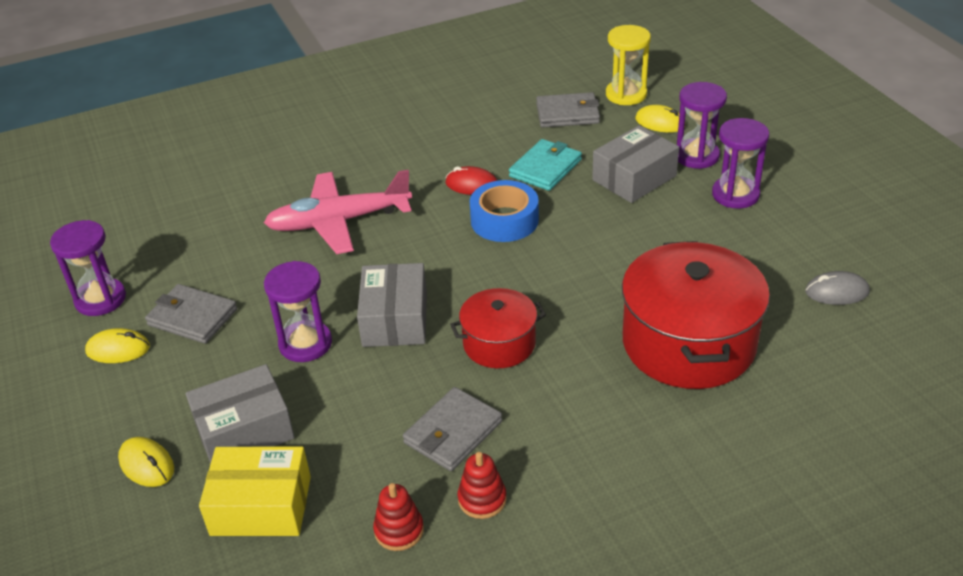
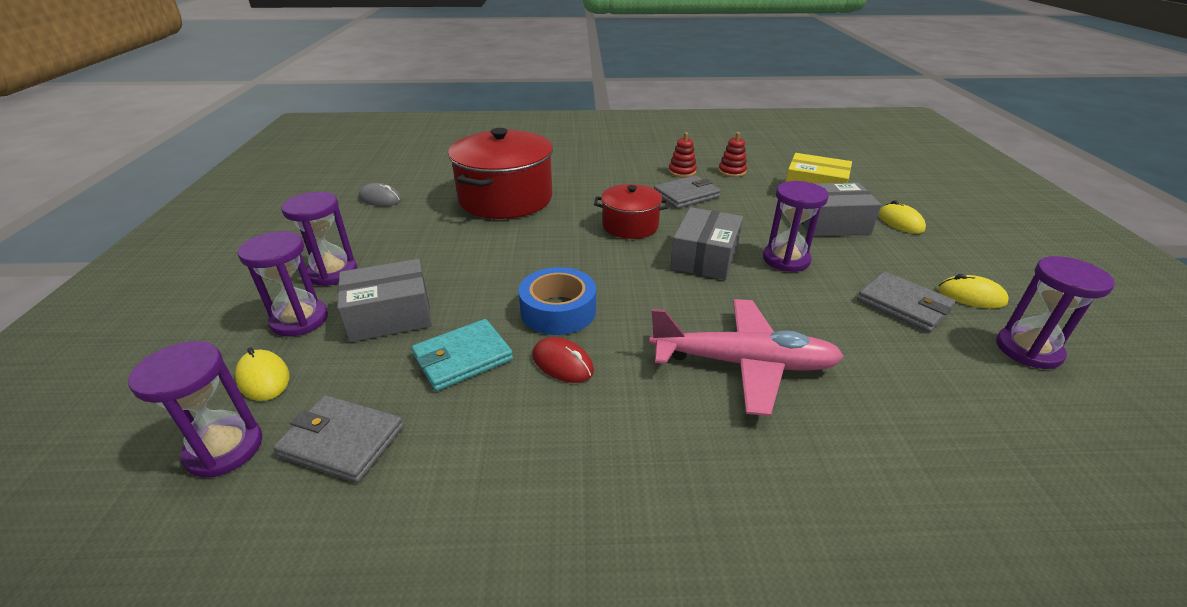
camera: 160 degrees left, 5 degrees down
(626, 94) = (224, 449): yellow hourglass -> purple hourglass

